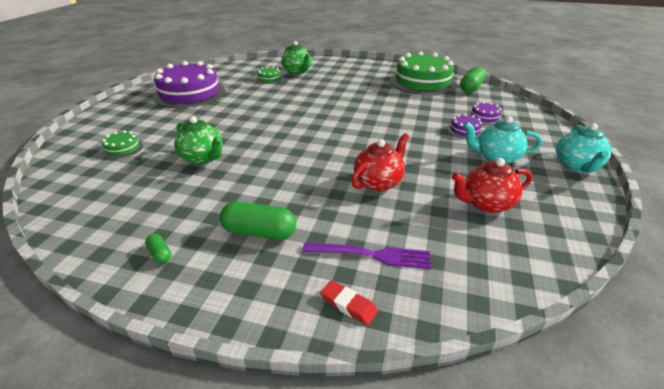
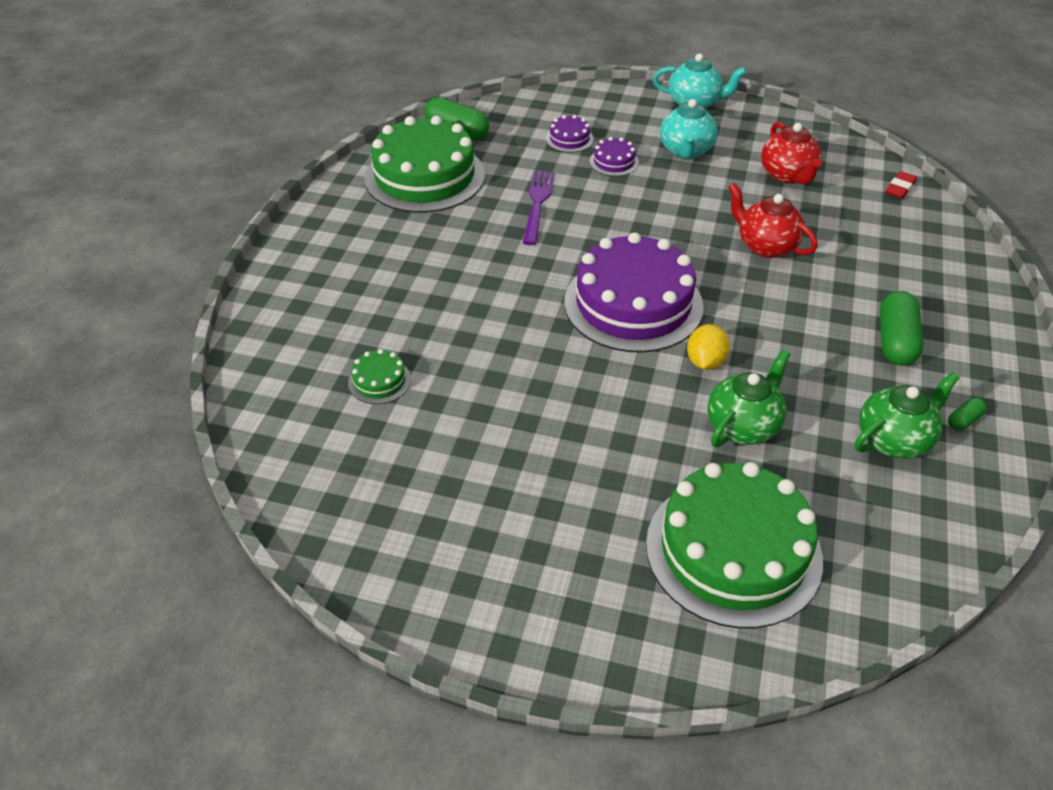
camera: 90 degrees left, 10 degrees up
(122, 148) = (733, 550): green cake -> green cake, size x2.39
(189, 93) = (459, 511): purple cake -> purple cake (633, 304)
(259, 150) = (705, 362): none -> yellow lemon
(297, 72) = (339, 338): green teapot -> green teapot (894, 440)
(348, 305) = (968, 275): red eraser -> red eraser (900, 188)
(371, 255) = (899, 258): purple fork -> purple fork (537, 204)

